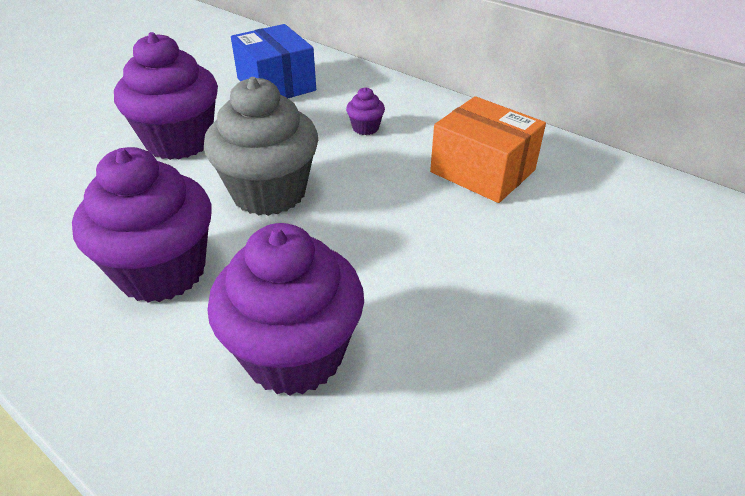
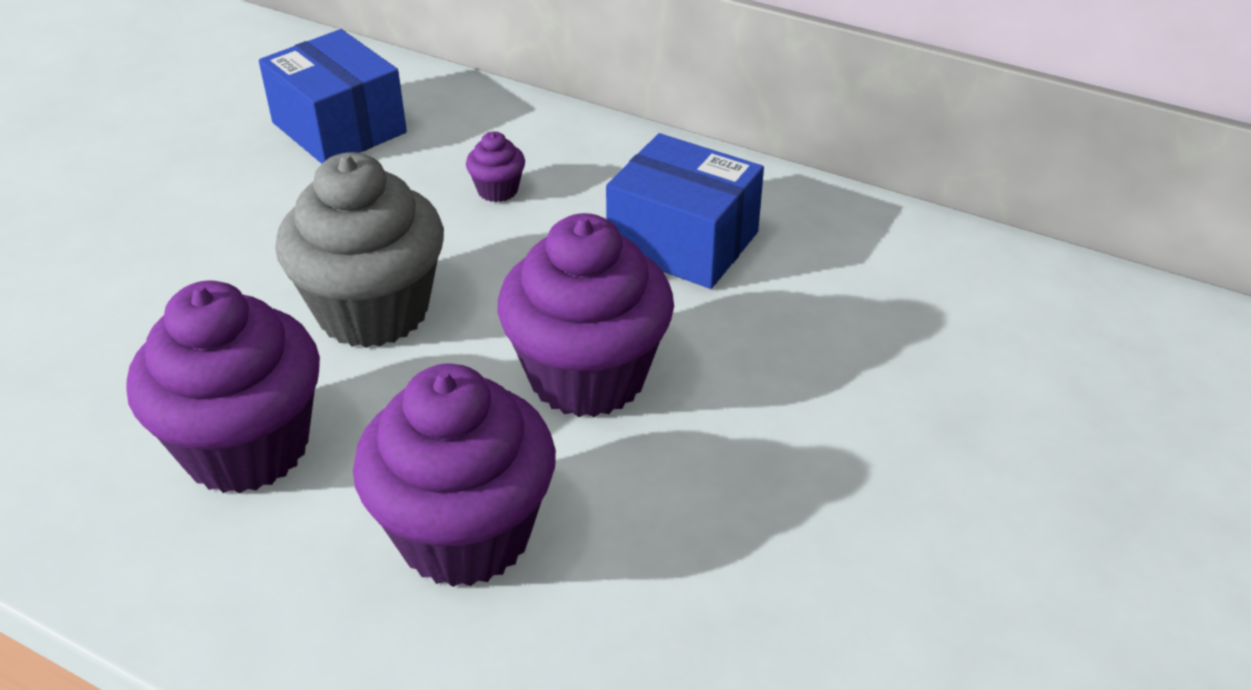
camera: 10 degrees left, 0 degrees up
(179, 141) = (209, 243): purple cupcake -> purple cupcake (587, 376)
(482, 171) = (683, 242): orange box -> blue box

